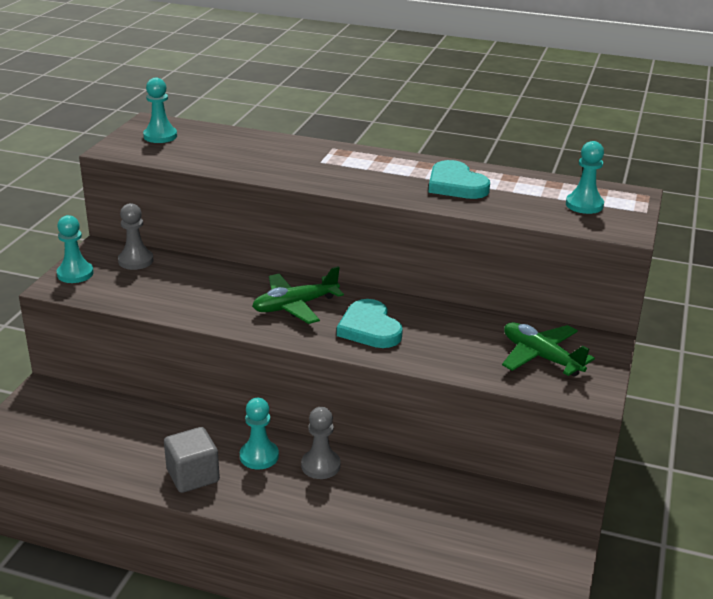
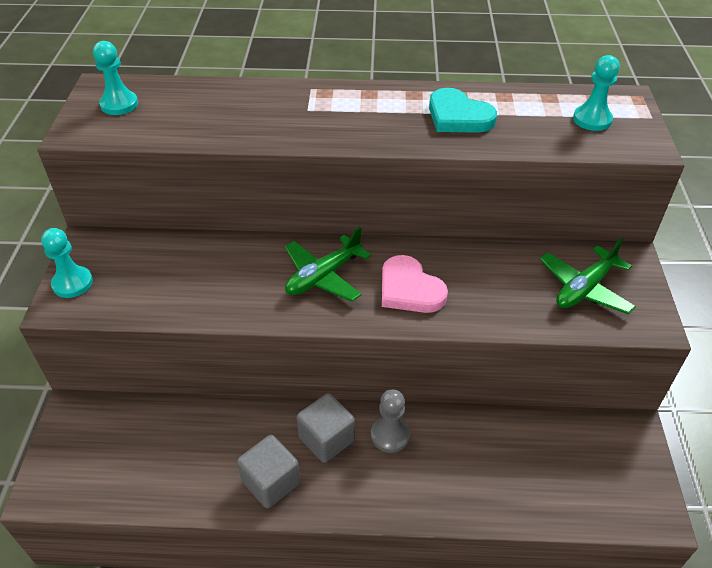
camera: 15 degrees left, 15 degrees up
(136, 261) = (132, 251): grey pawn -> none
(259, 456) = (326, 439): turquoise pawn -> grey cube
(369, 328) = (409, 289): turquoise heart -> pink heart
(541, 357) = (584, 288): green plane -> green plane turned 75 degrees counterclockwise

